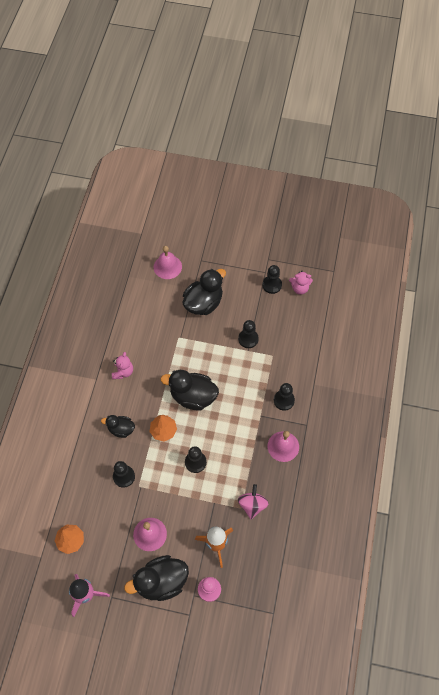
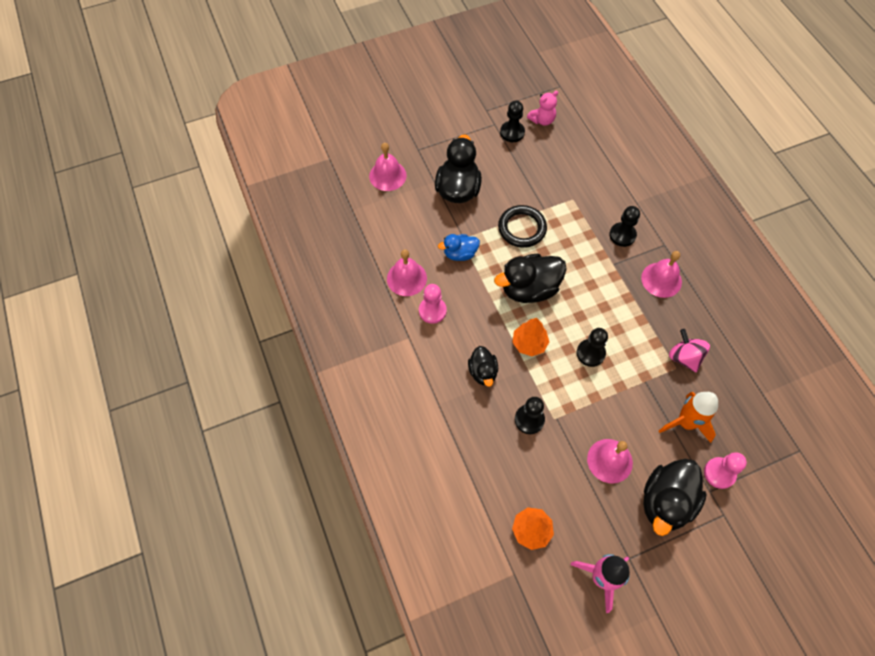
camera: 35 degrees left, 0 degrees up
(121, 429) = (482, 372): black duck -> black duck turned 75 degrees counterclockwise
(123, 372) = (432, 311): pink teddy bear -> pink pawn
(124, 341) = (406, 278): none -> pink bell
(169, 346) = (460, 254): none -> blue duck
(222, 354) = (522, 228): none -> black ring
(248, 339) = (534, 198): black pawn -> none

